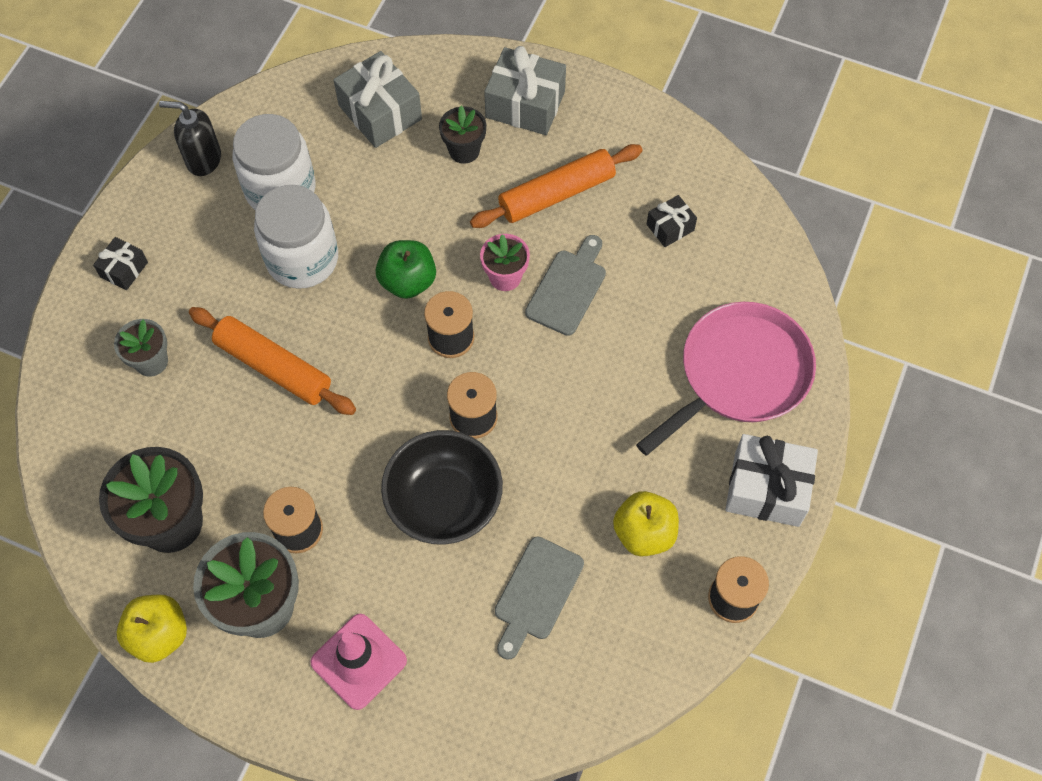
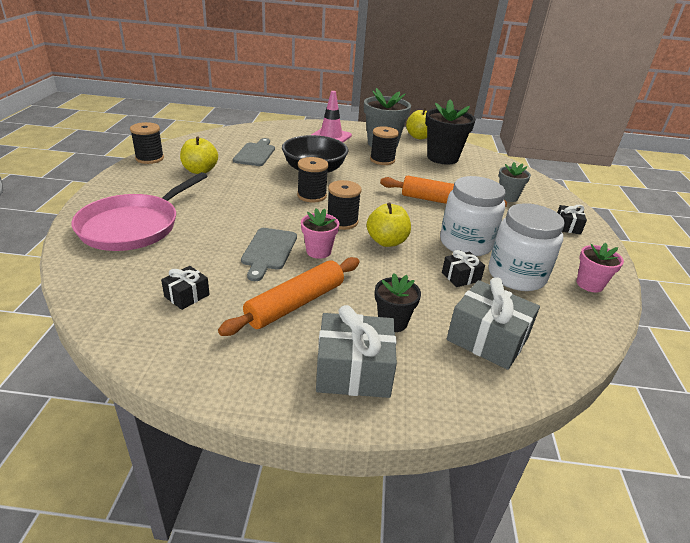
camera: 160 degrees right, 30 degrees down
(203, 159) = (589, 284): black soap dispenser -> pink flower pot
(350, 199) = (461, 277): none -> black gift
(408, 281) = (387, 241): green apple -> yellow apple
(766, 489) = (123, 188): white gift -> none

